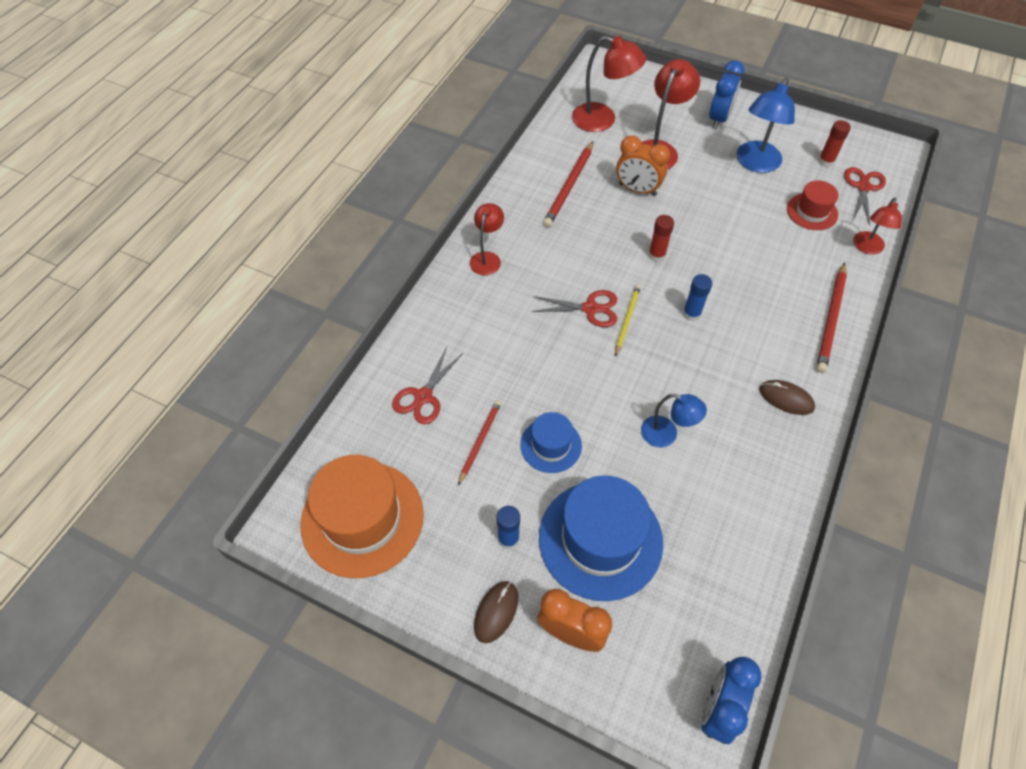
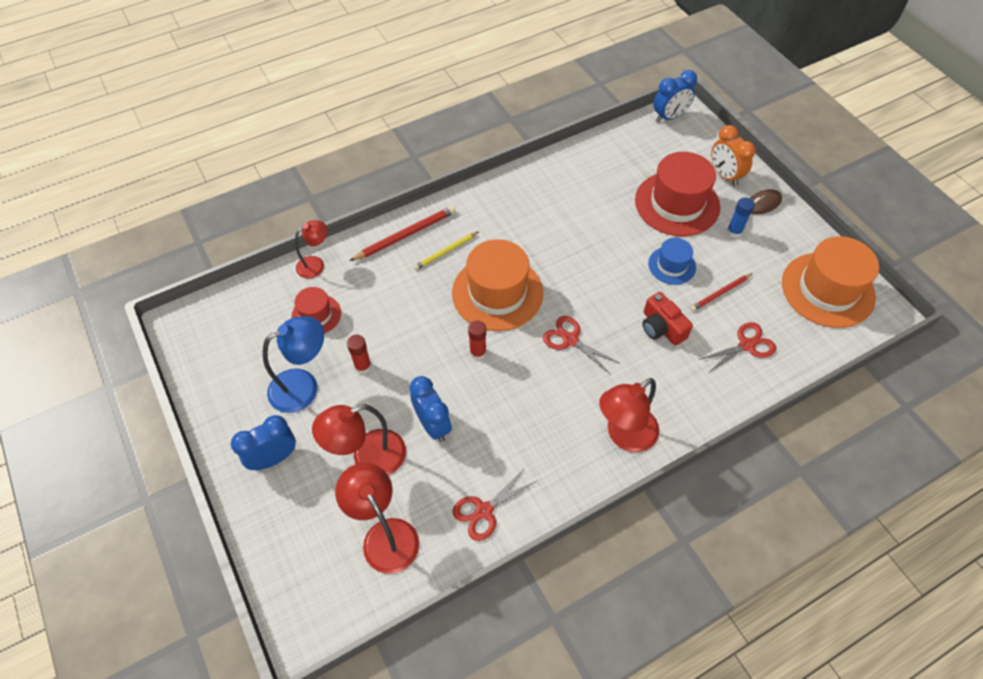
camera: 145 degrees left, 0 degrees up
(487, 258) = (624, 435): red lamp -> red lamp, size x1.60
(516, 368) = (661, 327): none -> red camera
(569, 186) = (491, 468): red pencil -> none
(600, 539) = (677, 204): blue hat -> red hat
(627, 320) = (550, 315): yellow pencil -> yellow pencil (446, 252)
(637, 190) = (433, 425): orange clock -> blue clock
(666, 434) = (589, 231): blue lamp -> none
(691, 313) = (497, 293): blue glue stick -> orange hat
(786, 398) = (492, 210): brown mouse -> none
(826, 161) = (244, 351): red glue stick -> red glue stick (363, 366)
(863, 187) = (250, 310): red scissors -> red scissors (484, 511)

